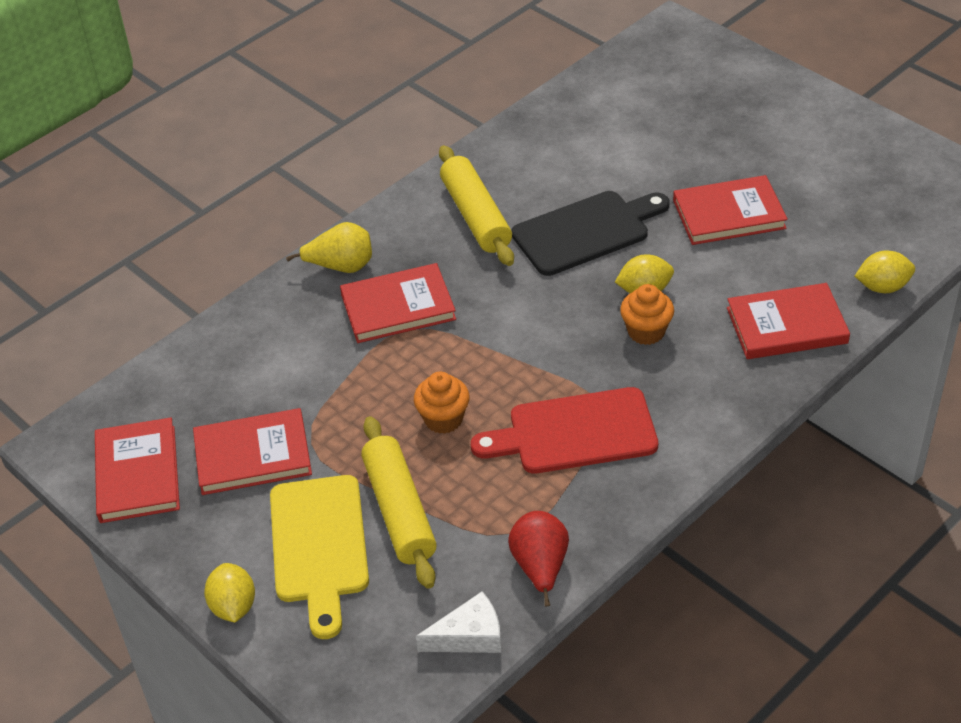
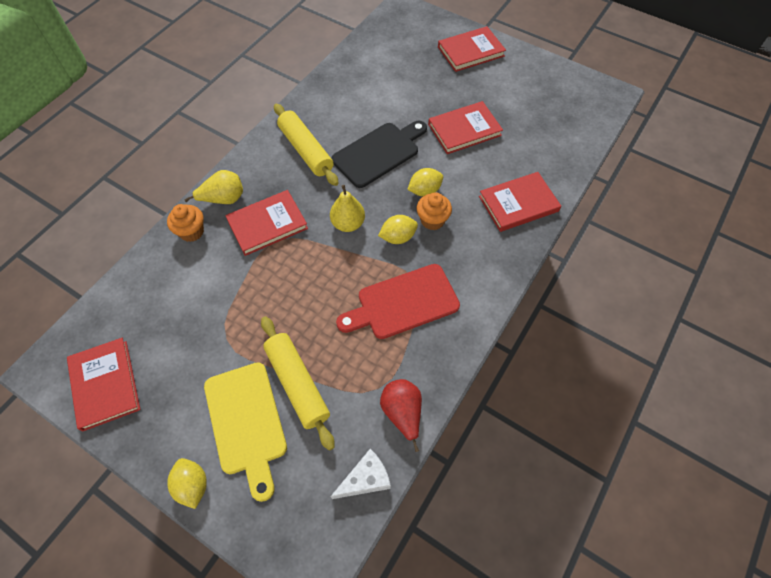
camera: 15 degrees left, 15 degrees up
(253, 455) = (187, 356): red book -> red book (471, 51)
(443, 419) = (314, 306): orange cupcake -> orange cupcake (191, 232)
(517, 321) = (348, 224): none -> yellow pear
(882, 287) = (569, 169): yellow lemon -> yellow lemon (398, 237)

